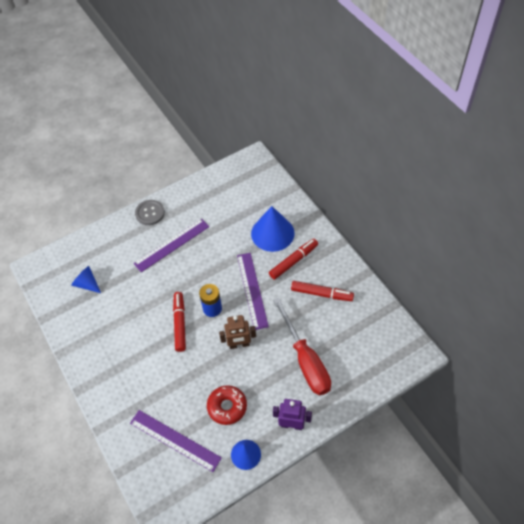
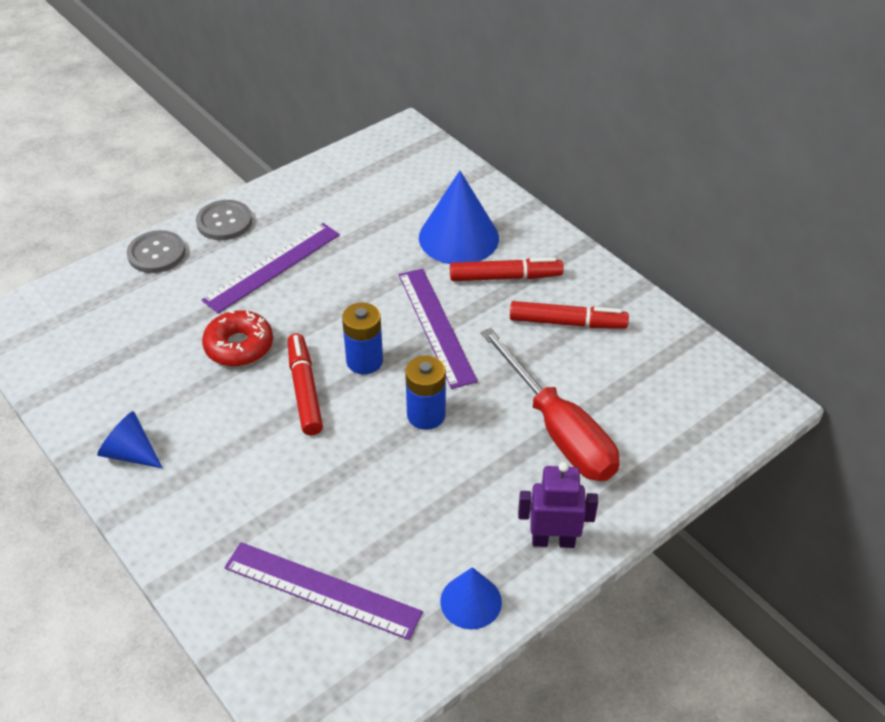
camera: 10 degrees left, 10 degrees down
(87, 284) = (113, 339): blue cone -> blue cone (130, 453)
(113, 231) = (156, 253): none -> grey button
(227, 407) = (419, 521): red donut -> red donut (239, 346)
(239, 344) = (426, 415): brown robot -> blue battery
(293, 261) = (505, 277): red marker -> red marker turned 45 degrees clockwise

